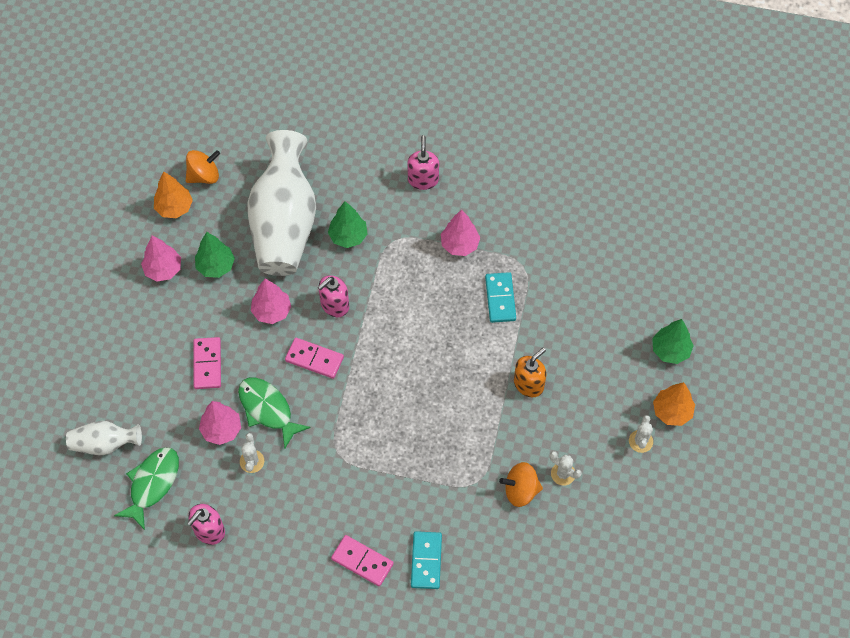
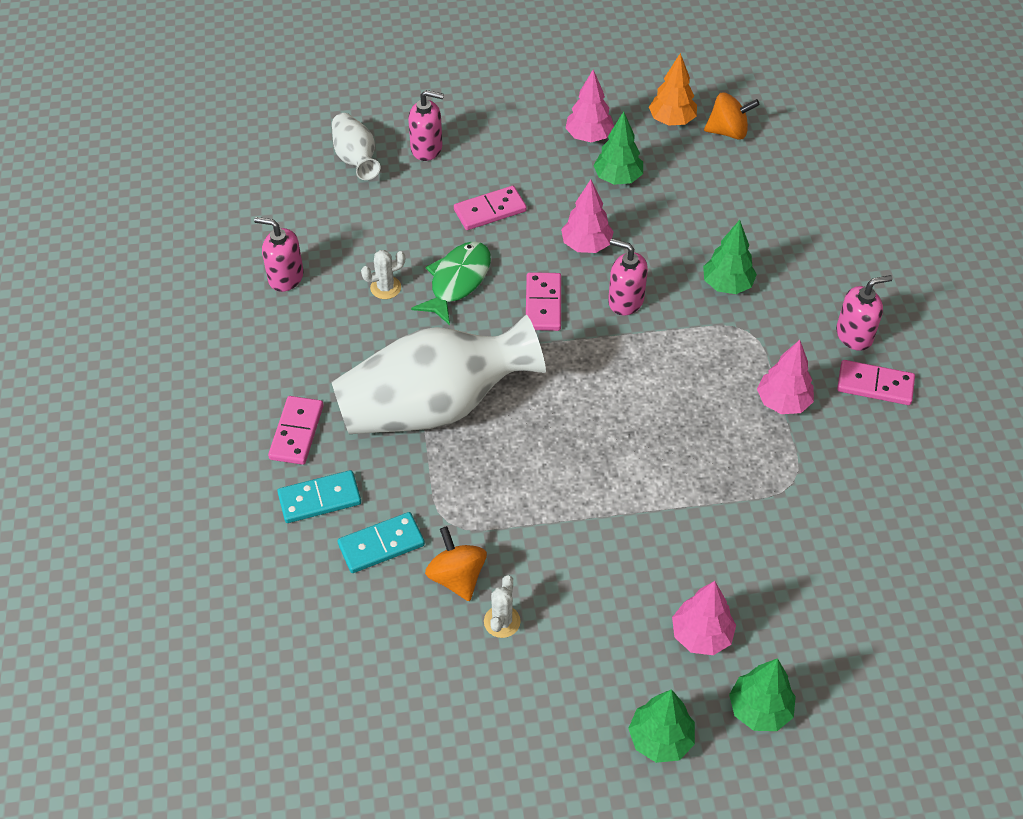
camera: 70 degrees right, 10 degrees down
(119, 388) = (427, 148): none -> pink soap dispenser
(152, 484) = (324, 211): green fish -> none
(204, 176) = (728, 131): orange spinning top -> orange spinning top turned 45 degrees counterclockwise
(221, 429) = (414, 248): pink tree -> pink tree (701, 635)
(284, 223) = (709, 220): white vase -> white vase (435, 406)
(467, 186) = (875, 385): none -> pink domino
(500, 298) = (728, 471): turquoise domino -> turquoise domino (381, 544)
(529, 384) = (617, 541): orange soap dispenser -> none
(640, 441) = (594, 709): white cactus -> none
(672, 411) = (660, 739): orange tree -> green tree

